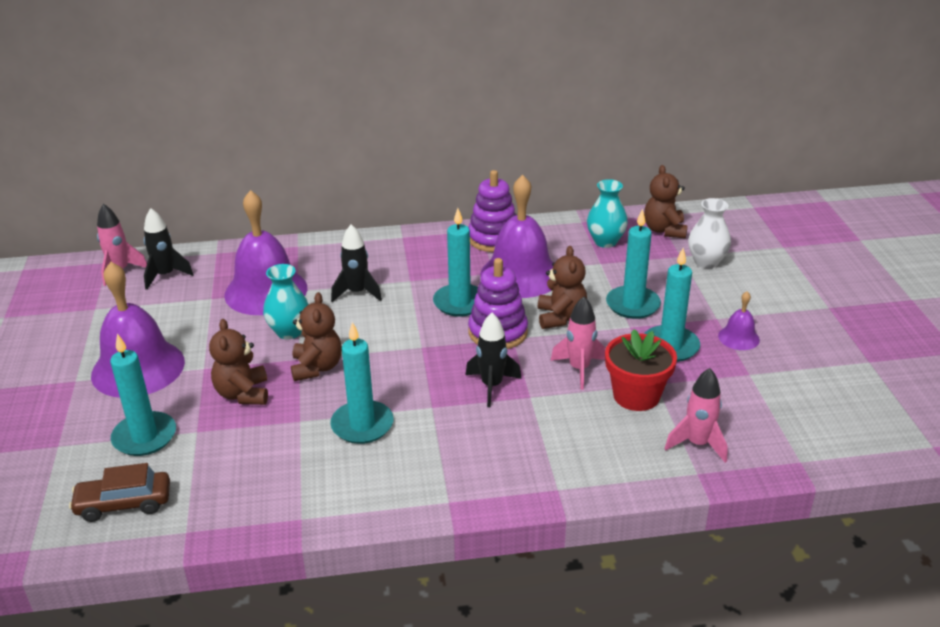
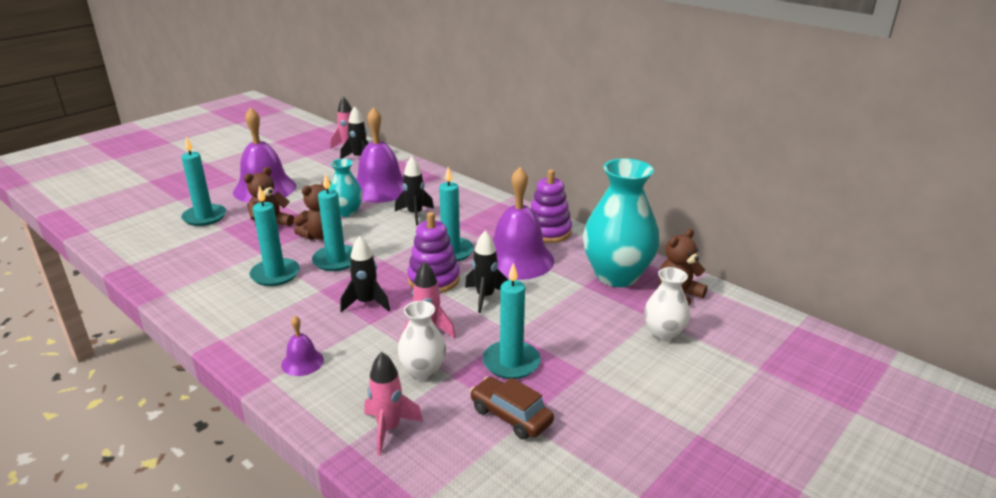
camera: 50 degrees right, 5 degrees down
(124, 504) = (142, 237): brown car -> brown car (511, 416)
(560, 317) = (485, 297): brown teddy bear -> black rocket
(605, 241) = (616, 275): turquoise vase -> turquoise vase, size x1.88
(632, 305) = (546, 322): turquoise candle -> turquoise candle (336, 260)
(636, 395) = (423, 371): red flower pot -> white vase
(738, 337) = (571, 395): purple bell -> purple bell (302, 362)

